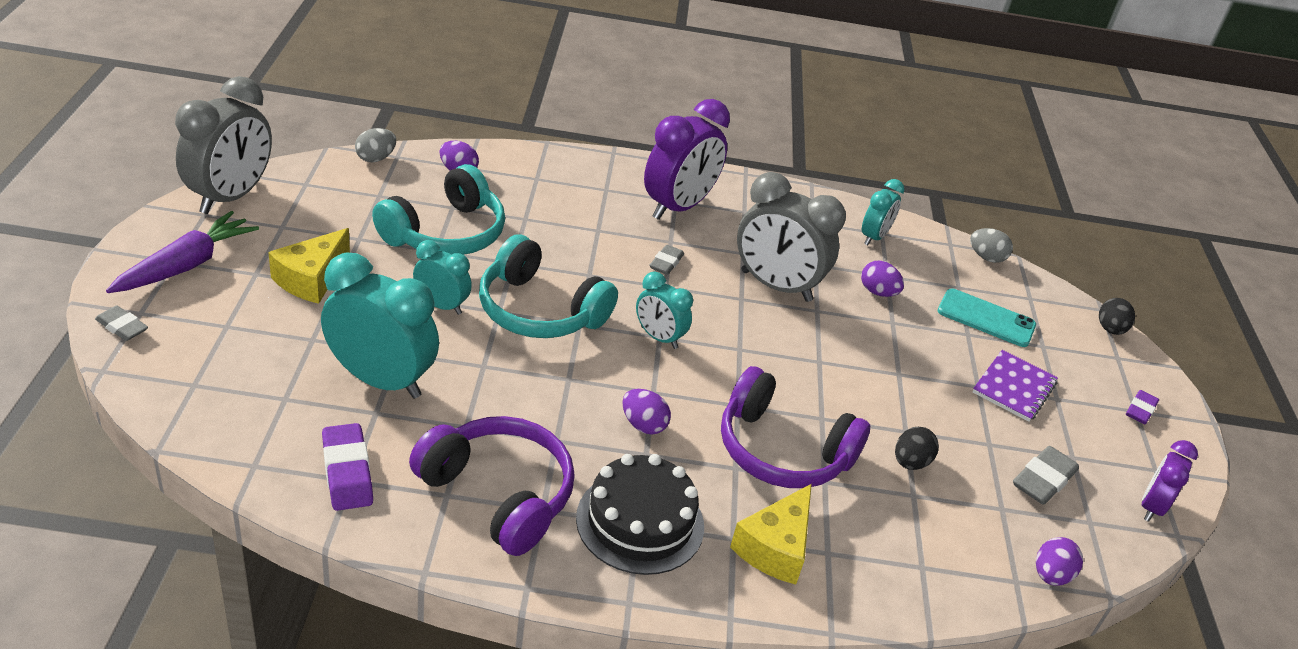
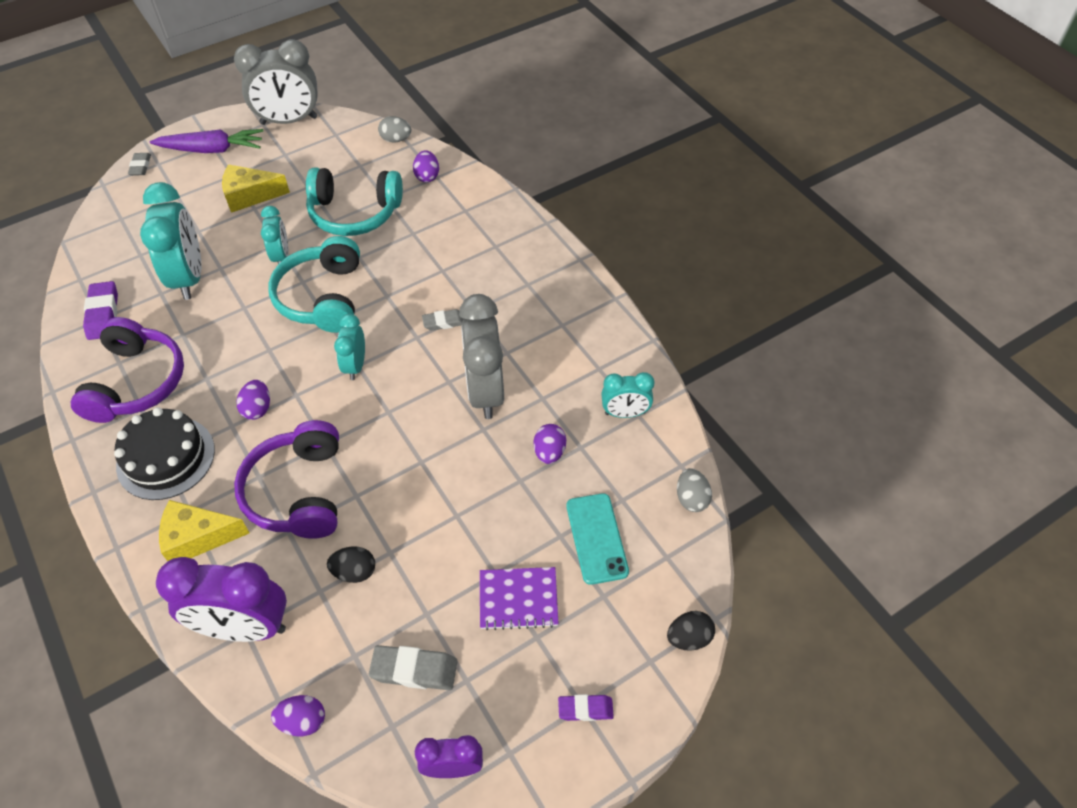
camera: 60 degrees right, 15 degrees up
(347, 472) = (103, 314): purple eraser -> purple eraser turned 45 degrees counterclockwise
(678, 207) = (520, 290): purple clock -> purple clock (244, 627)

